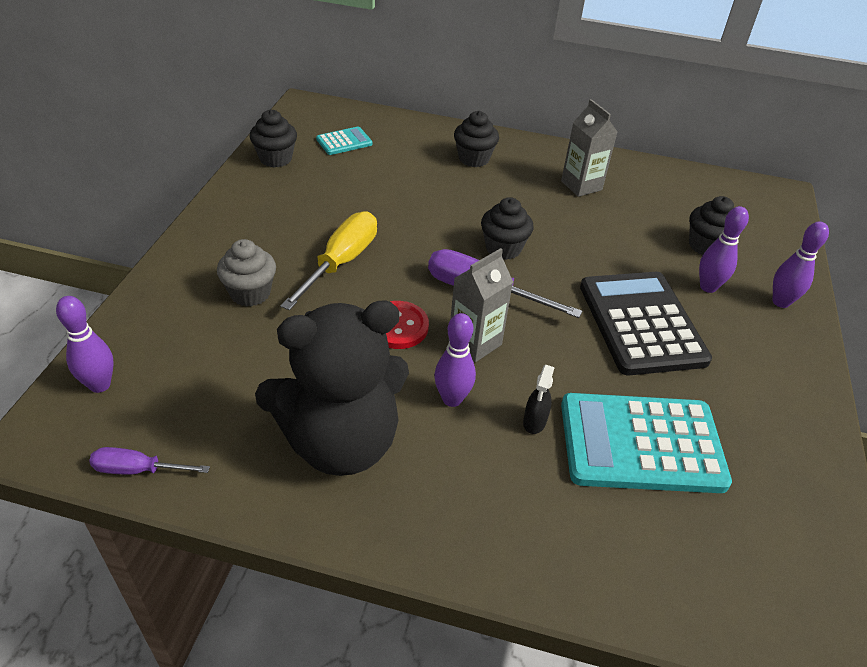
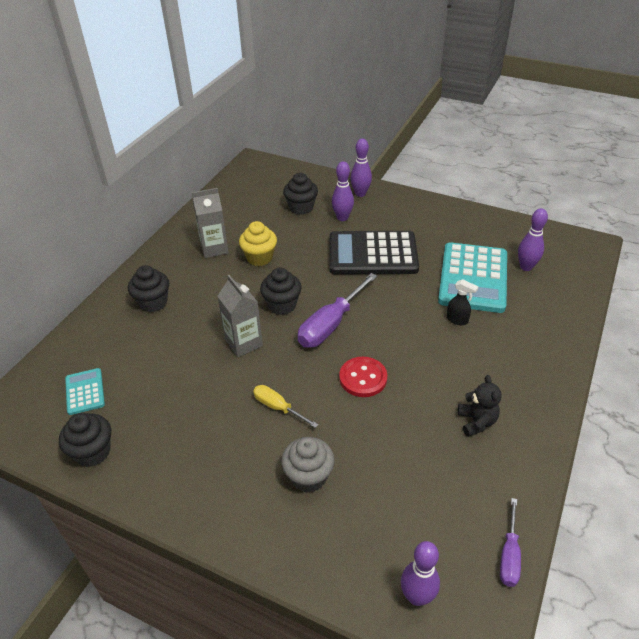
camera: 75 degrees left, 0 degrees up
(341, 442) = (476, 422): black teddy bear -> black teddy bear, size x0.41
(342, 262) = (277, 407): yellow screwdriver -> yellow screwdriver, size x0.57
(452, 399) = (437, 357): purple bowling pin -> purple bowling pin (526, 267)
(475, 343) = (384, 337): grey carton -> grey carton (244, 343)
(582, 221) = (259, 258): none -> yellow cupcake

